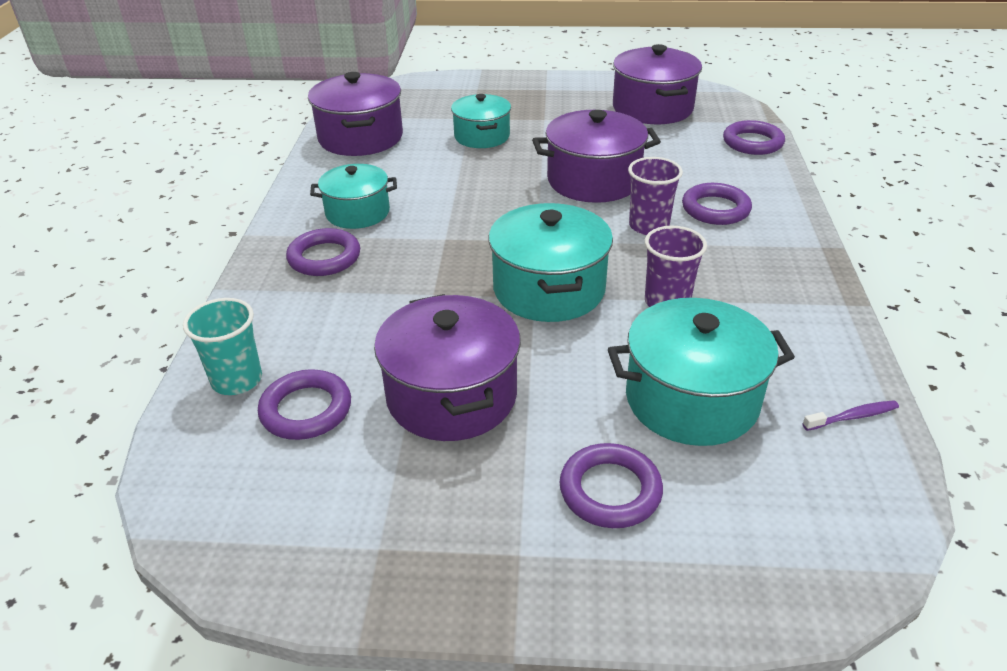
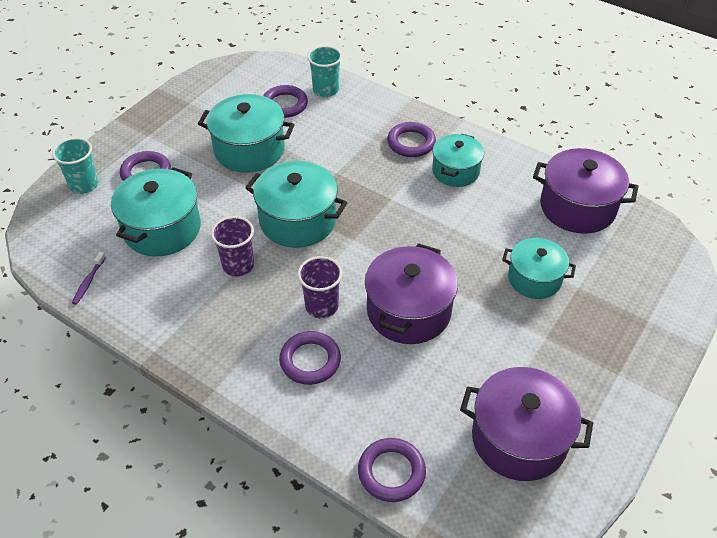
camera: 120 degrees right, 10 degrees up
(451, 396) = (249, 150): purple pot -> turquoise pot
(717, 562) = (84, 185): none -> turquoise cup

